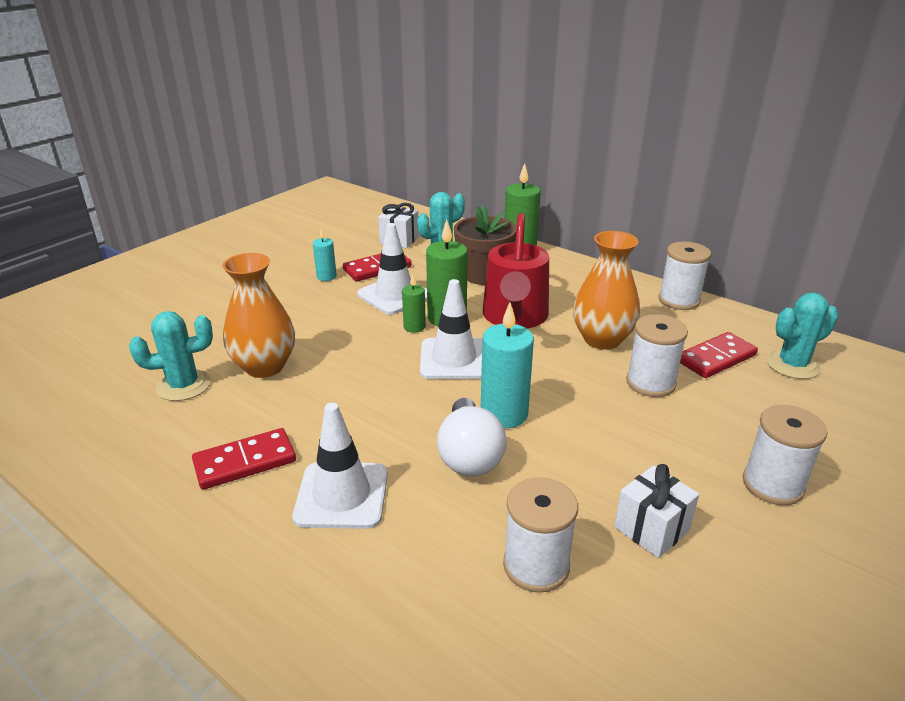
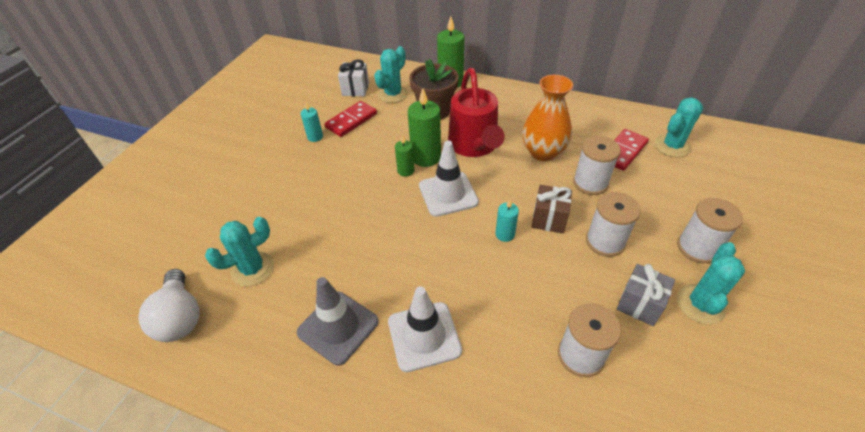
camera: 15 degrees left, 15 degrees up
(245, 462) = (338, 327): red domino -> grey traffic cone
(264, 366) = (309, 235): orange vase -> none
(394, 295) = (377, 144): white traffic cone -> none
(469, 456) = (497, 277): white light bulb -> white light bulb (180, 317)
(504, 414) = (505, 234): turquoise candle -> turquoise candle, size x0.55
(572, 410) = (549, 219): none -> brown gift
(651, 529) = (639, 304): white gift -> grey gift
(679, 300) = (579, 105): white spool -> white spool (605, 241)
(744, 550) = (700, 304): none -> turquoise cactus

